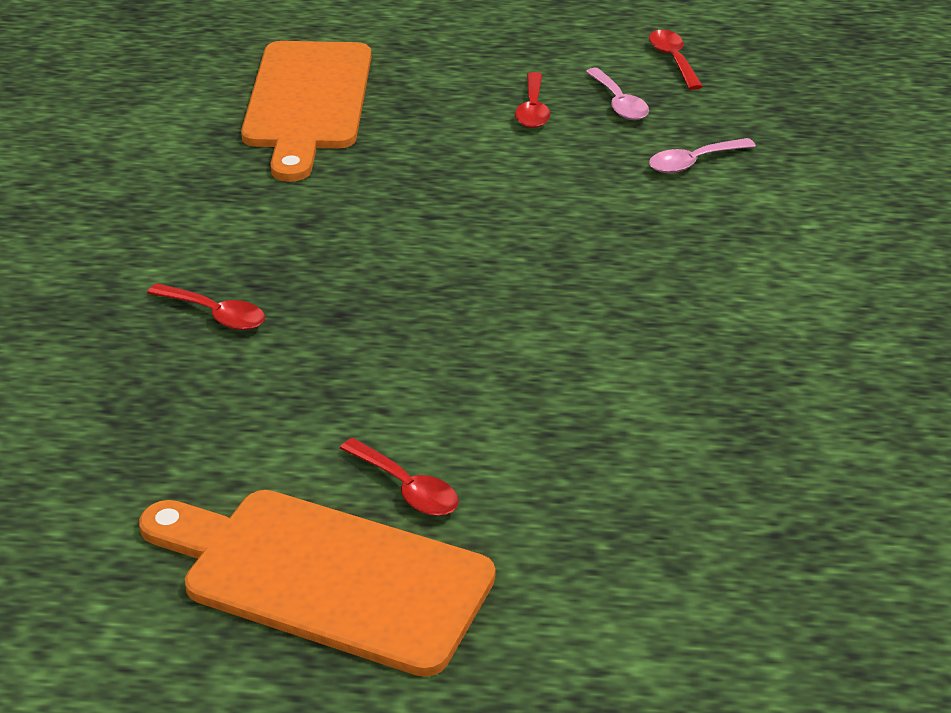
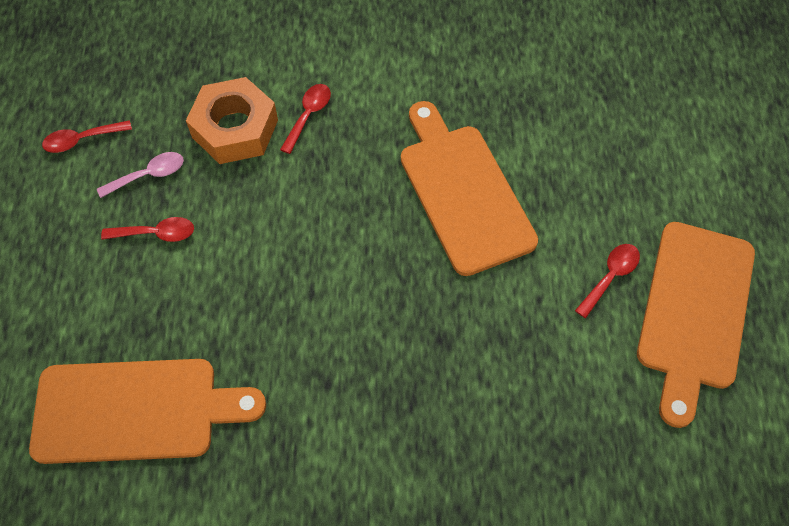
camera: 95 degrees left, 25 degrees up
(215, 315) = (452, 426): red spoon -> red spoon (308, 115)
(577, 351) = (463, 192): none -> orange cutting board
(693, 162) = (235, 128): pink spoon -> orange nut

